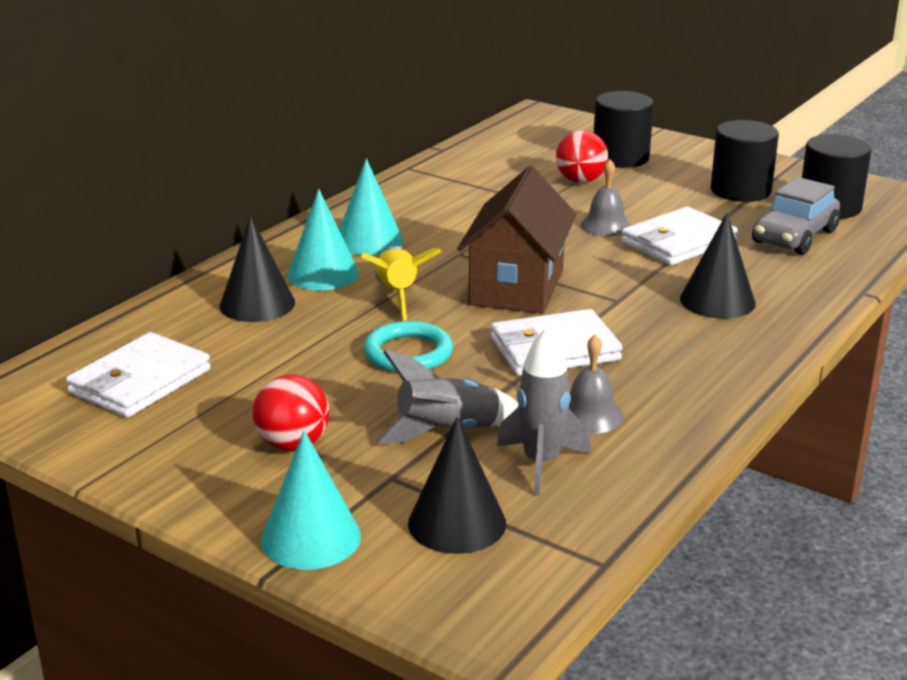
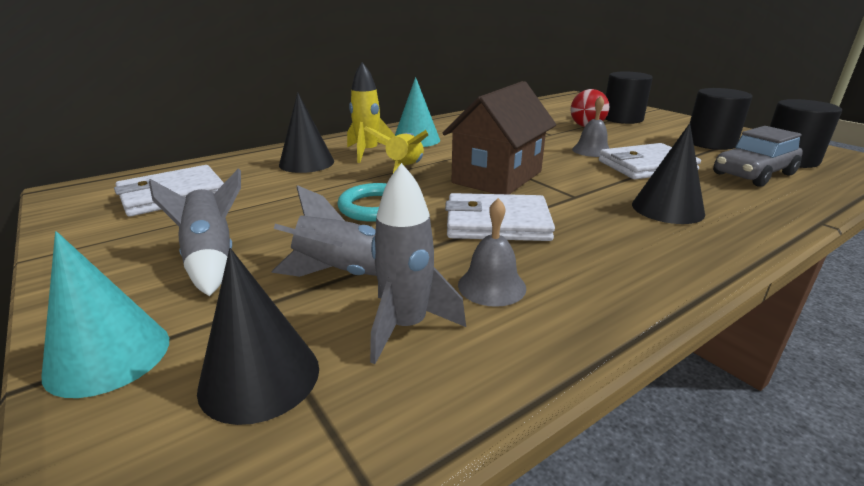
camera: 20 degrees right, 0 degrees up
(293, 444) = (211, 259): red ball -> grey rocket
(323, 274) = (368, 153): turquoise cone -> yellow rocket

